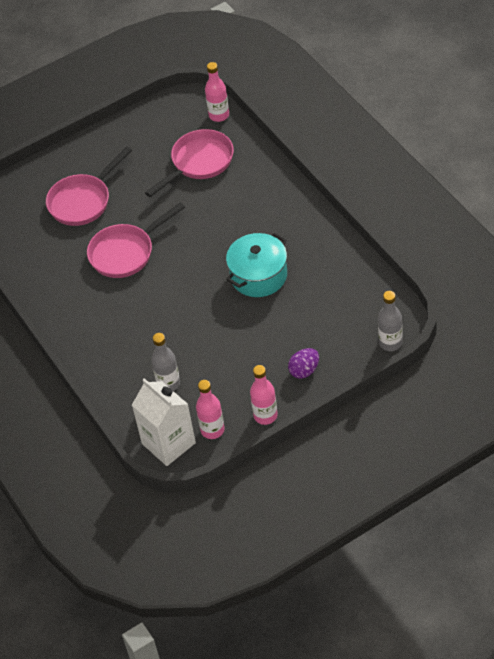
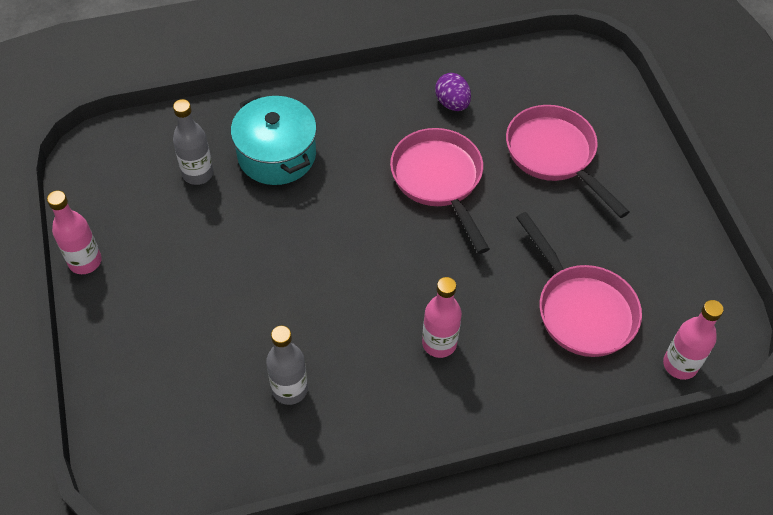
camera: 100 degrees right, 5 degrees up
(168, 443) = (110, 152): white carton -> none
(212, 430) = (100, 200): pink bottle -> pink bottle (439, 343)
(258, 276) = (323, 323): turquoise pot -> turquoise pot (276, 155)
(304, 370) = (127, 328): purple egg -> purple egg (452, 103)
(390, 343) = (108, 456): grey bottle -> grey bottle (290, 389)

